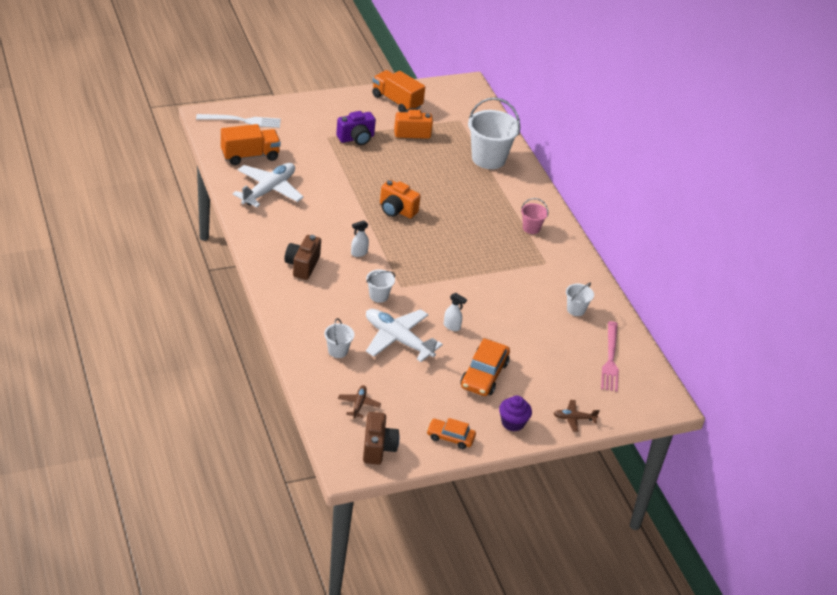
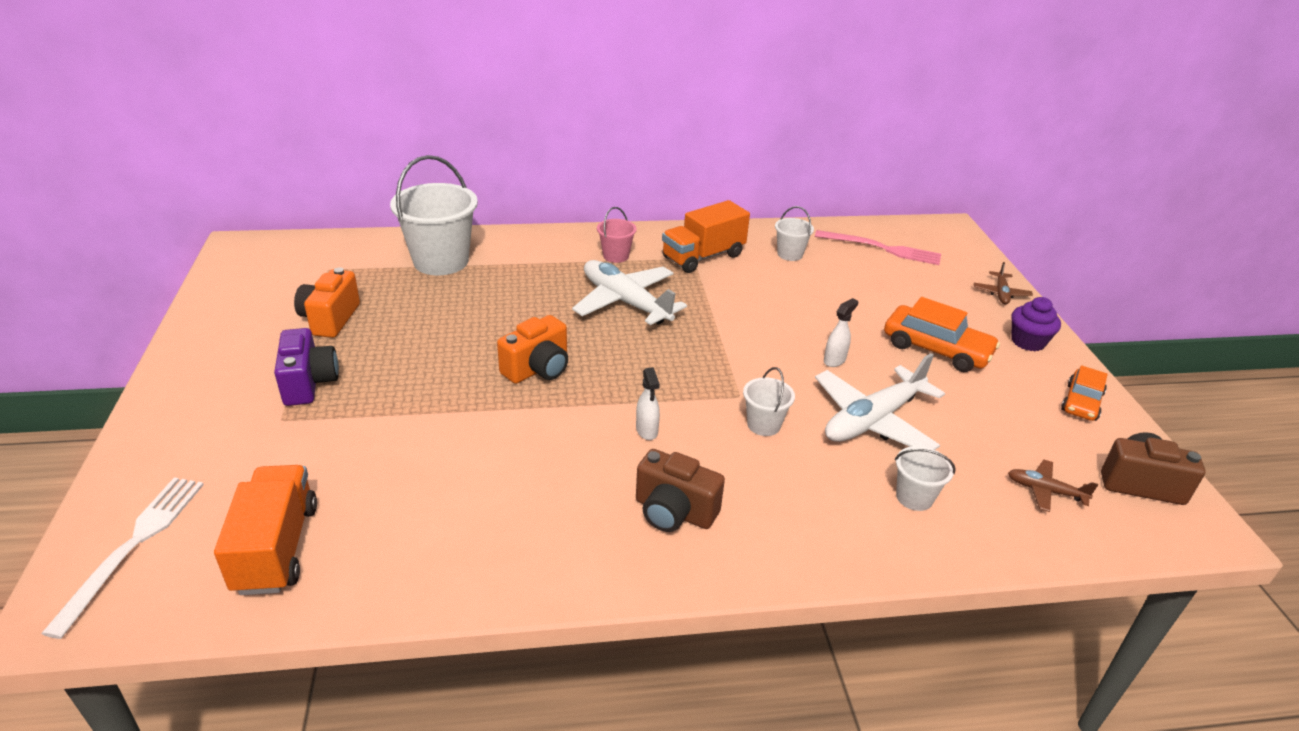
camera: 75 degrees left, 5 degrees down
(269, 190) = (416, 531): white plane -> white plane (625, 302)
(396, 101) = (230, 321): orange truck -> orange truck (703, 257)

